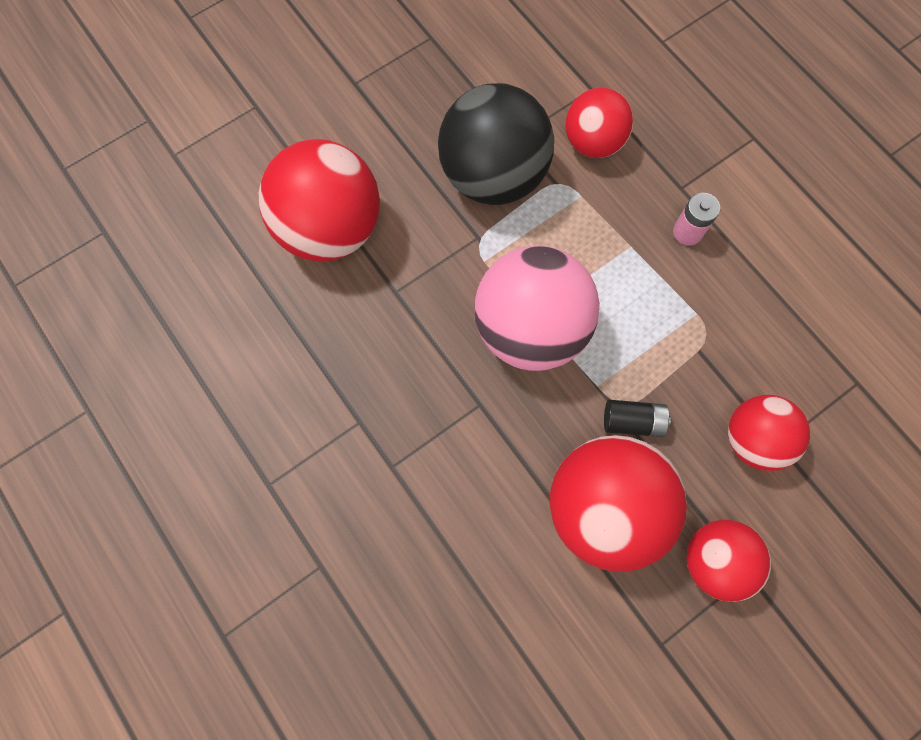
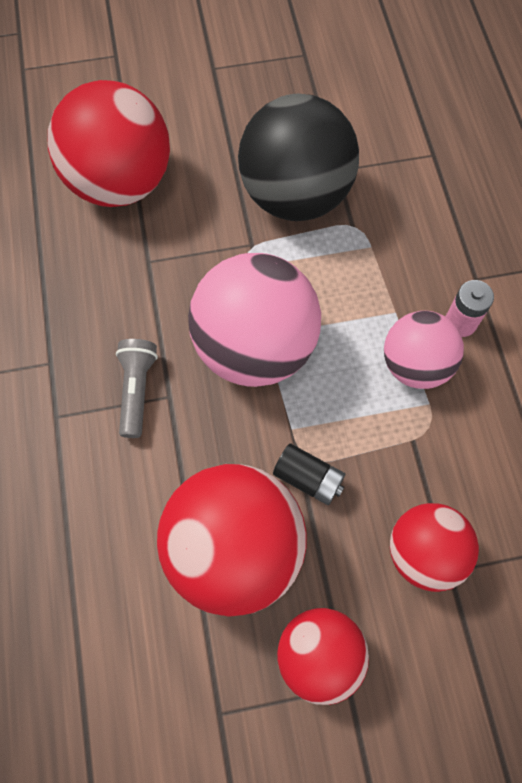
camera: 25 degrees right, 5 degrees down
(450, 412) = (137, 390): none -> grey flashlight
(593, 142) = (409, 203): red ball -> none
(669, 285) = (415, 365): none -> pink ball

